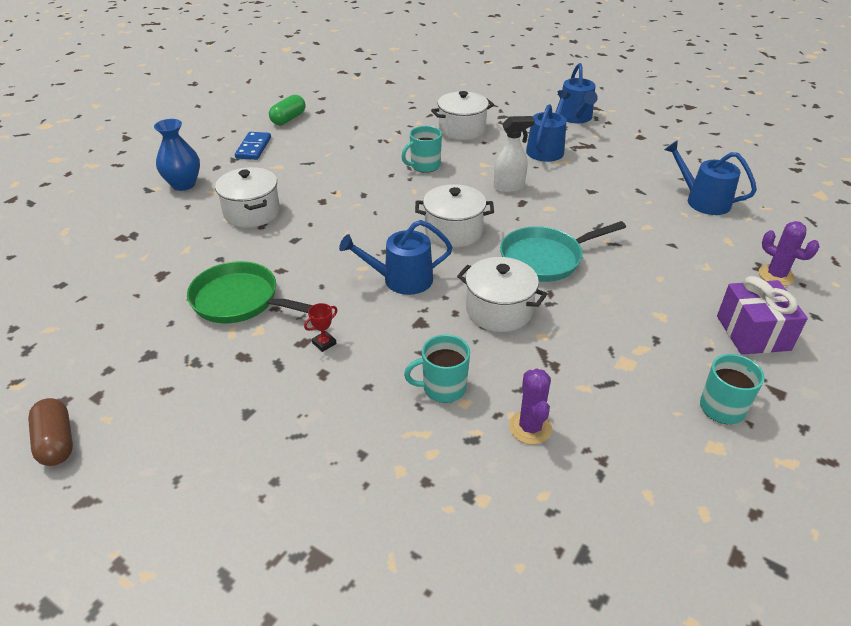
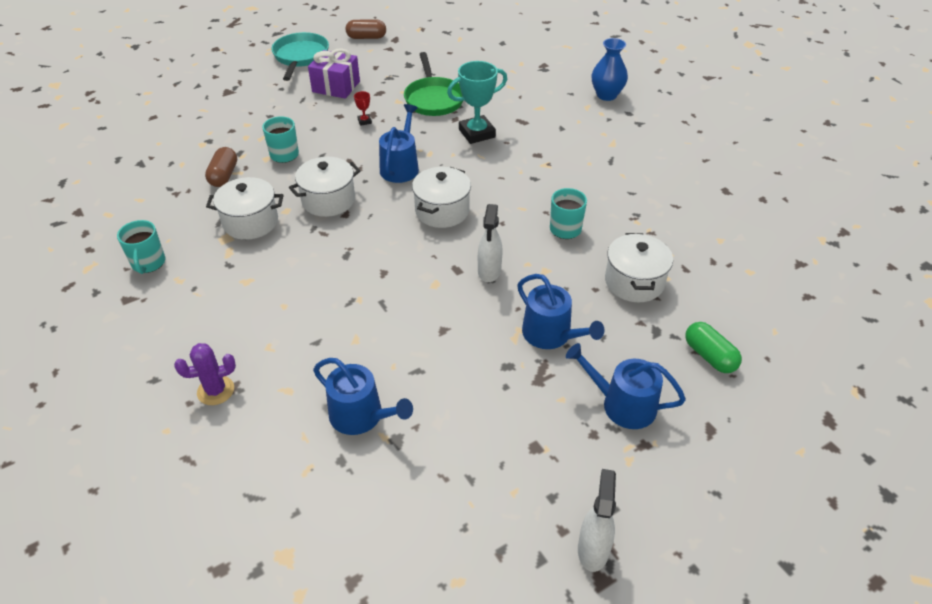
camera: 115 degrees right, 5 degrees up
(240, 300) = (433, 99): green pan -> green pan turned 120 degrees clockwise
(252, 212) = (541, 119): white pot -> white pot (250, 222)
(253, 148) = (656, 136): blue domino -> none
(288, 119) = (713, 166): green capsule -> green capsule (709, 356)
(303, 247) = (477, 133): none -> turquoise trophy
(530, 427) = (224, 176): purple cactus -> brown capsule
(545, 259) = (365, 248): turquoise pan -> turquoise pan (300, 57)
(677, 111) = (593, 549): none -> white spray bottle
(703, 201) = (361, 416): blue watering can -> blue watering can turned 60 degrees clockwise
(753, 333) = (180, 324): purple gift -> purple gift (336, 87)

